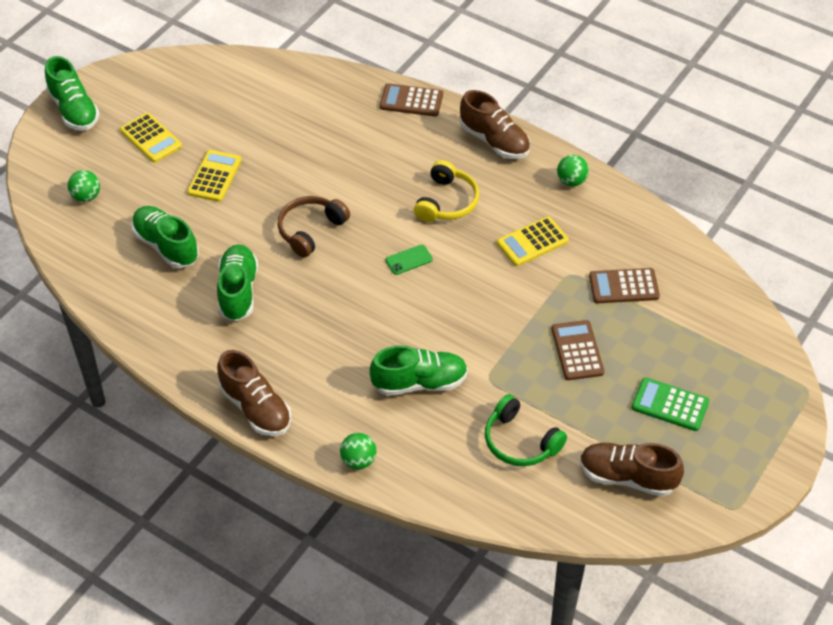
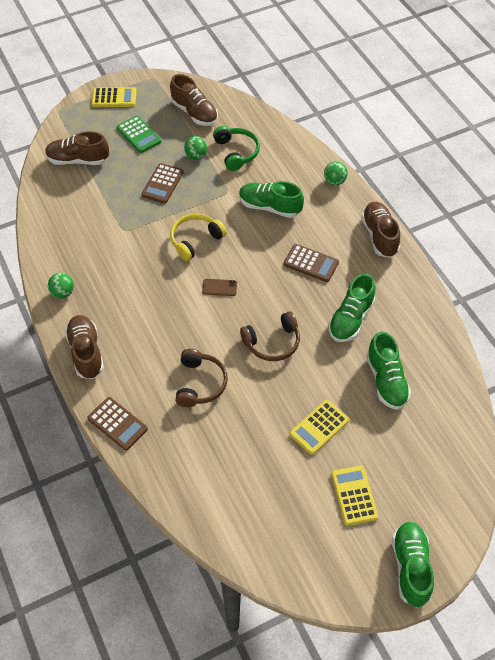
camera: 150 degrees left, 5 degrees up
(86, 196) = (432, 459): green ball -> green ball (196, 156)
(358, 163) = (200, 383): none -> brown headphones
(409, 260) = (219, 287): green phone -> brown phone
(447, 202) = (161, 318): yellow headphones -> yellow headphones (195, 240)
(532, 242) = (129, 262): yellow calculator -> yellow calculator (114, 98)
(624, 286) = (99, 207): brown calculator -> brown calculator (311, 263)
(709, 332) = (78, 160): none -> brown shoe

